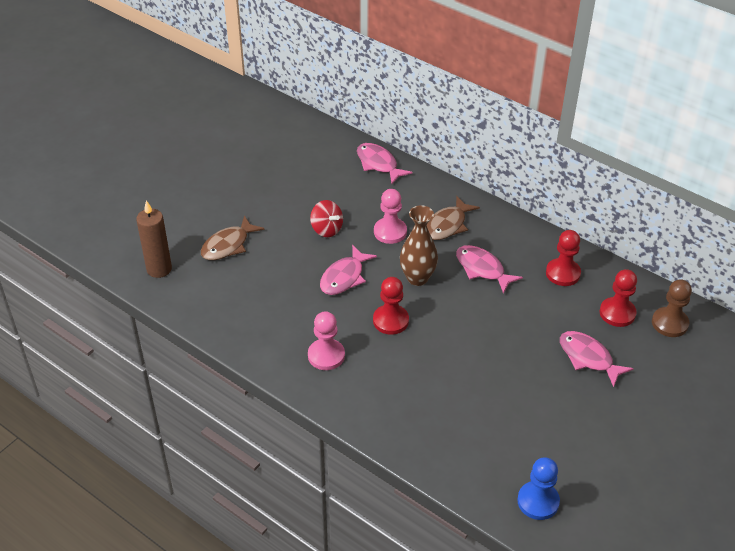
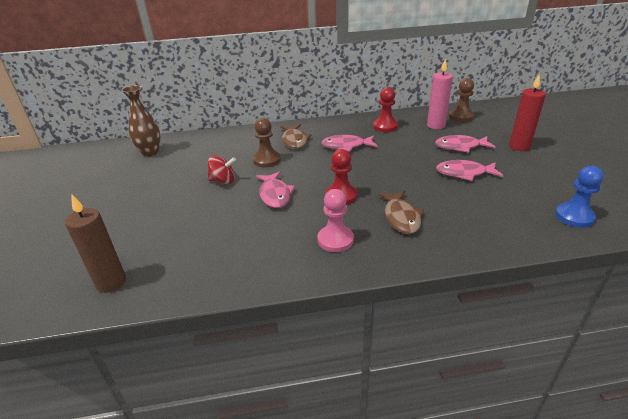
camera: 45 degrees left, 10 degrees down
(228, 245) = (158, 230): brown fish -> brown fish (401, 217)
(378, 164) = (208, 139): pink fish -> pink fish (464, 173)
(390, 232) = (267, 160): pink pawn -> brown pawn
(417, 278) = (320, 169): brown vase -> brown vase (150, 152)
(617, 313) = (435, 125): red pawn -> pink candle
(648, 407) = (519, 147): none -> red candle

